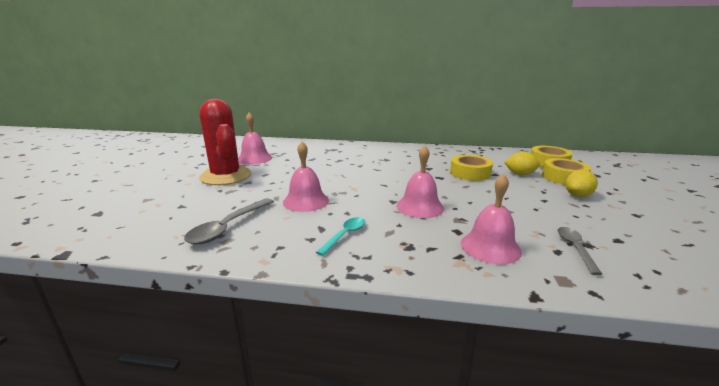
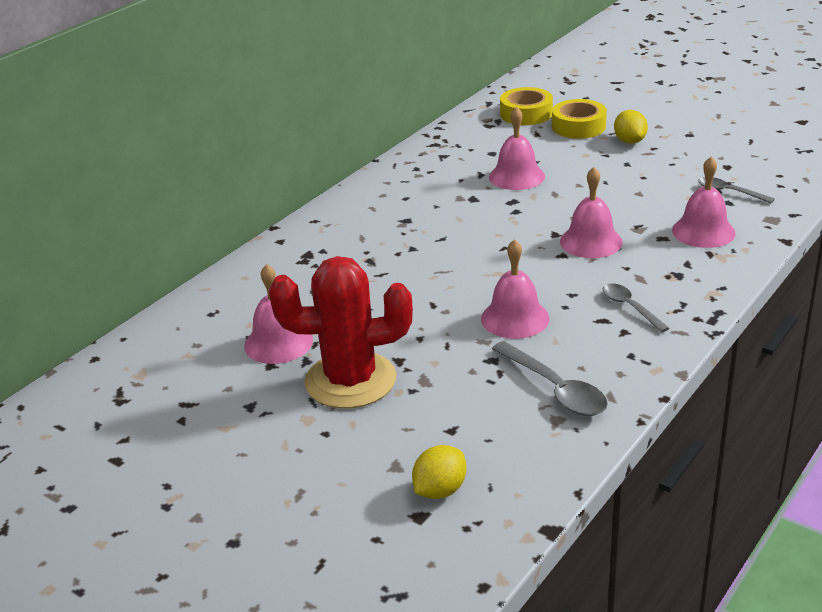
camera: 60 degrees left, 10 degrees up
(345, 235) = (630, 307): turquoise spoon -> grey spoon
(470, 173) = (516, 176): yellow tape -> pink bell
(520, 174) = (547, 147): yellow lemon -> yellow lemon (440, 490)

